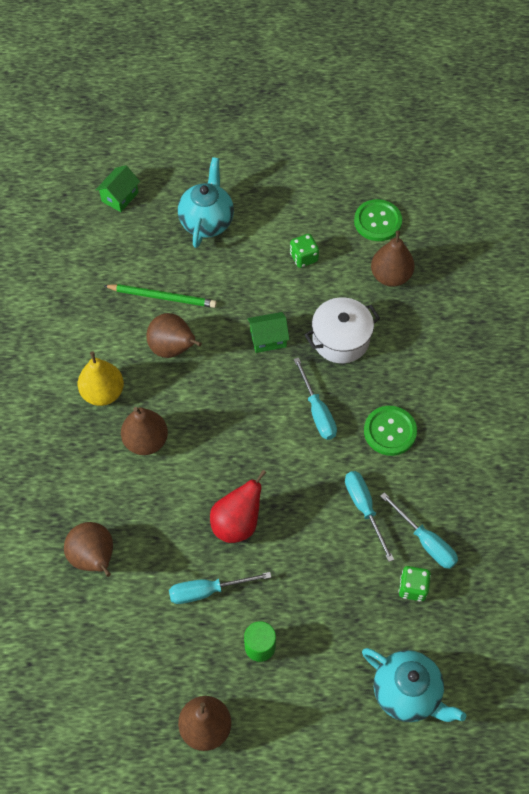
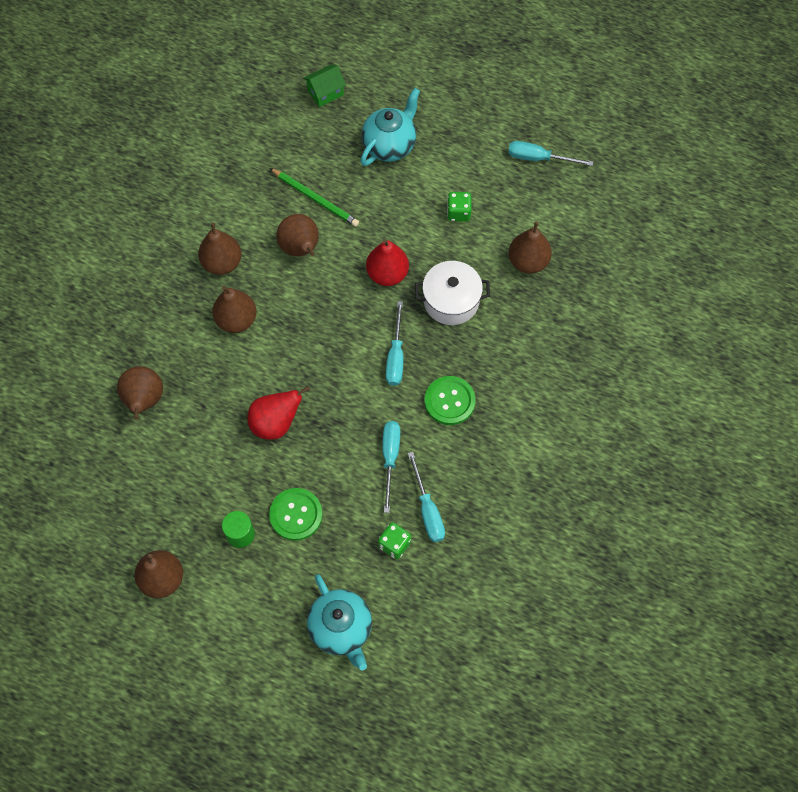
camera: 25 degrees right, 5 degrees up
(103, 393) = (222, 263): yellow pear -> brown pear
(207, 591) = (221, 469): turquoise screwdriver -> turquoise screwdriver (538, 158)
(268, 339) = (387, 274): green house -> red pear
(377, 221) = (544, 206): green button -> green button (296, 515)

